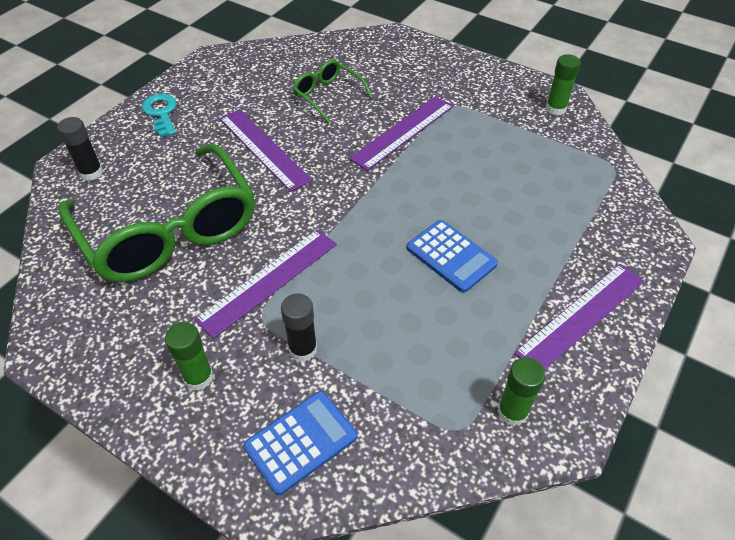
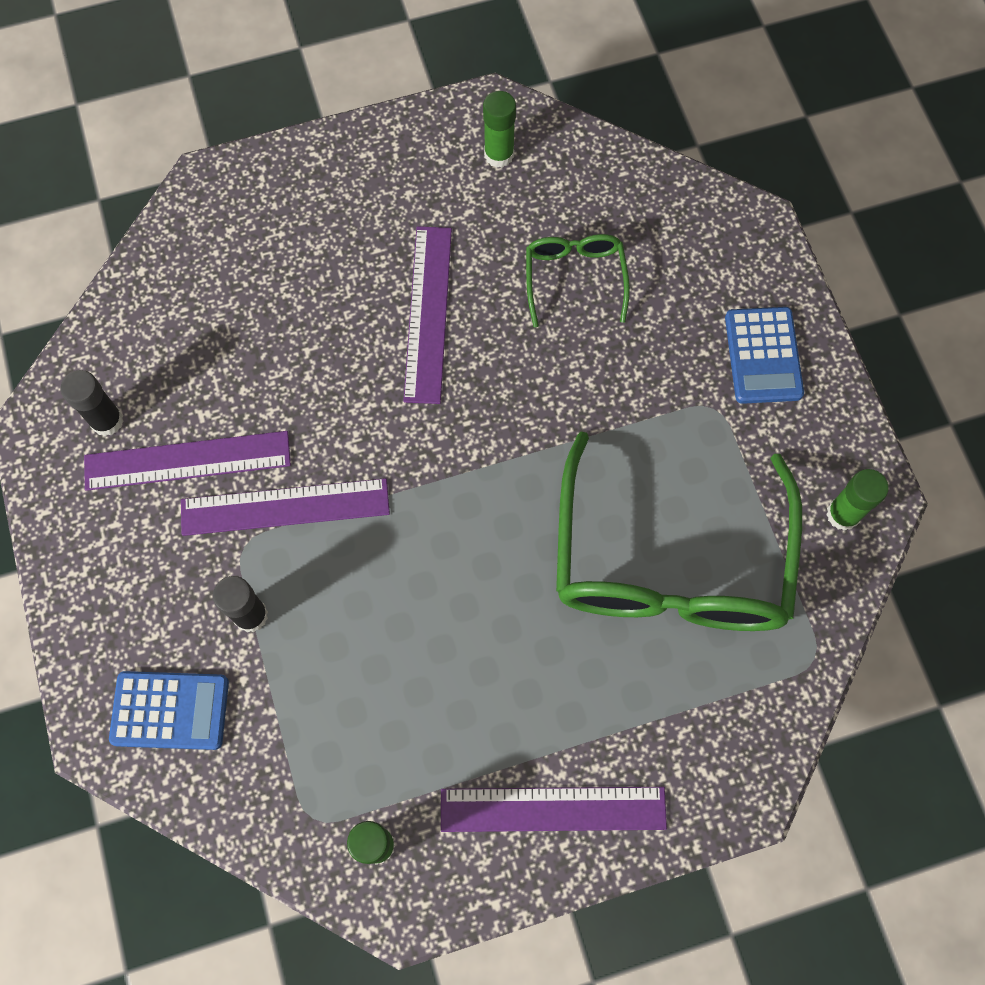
camera: 40 degrees right, 20 degrees up
(91, 173) = (224, 215): black glue stick -> black glue stick (107, 421)
(161, 113) = (361, 169): turquoise key -> none
(169, 229) = (242, 360): green glasses -> green glasses (670, 560)
(198, 377) = (138, 569): green glue stick -> green glue stick (499, 154)
(403, 132) = (610, 407): purple ruler -> purple ruler (187, 461)
(451, 256) = (493, 626): blue calculator -> blue calculator (763, 356)

